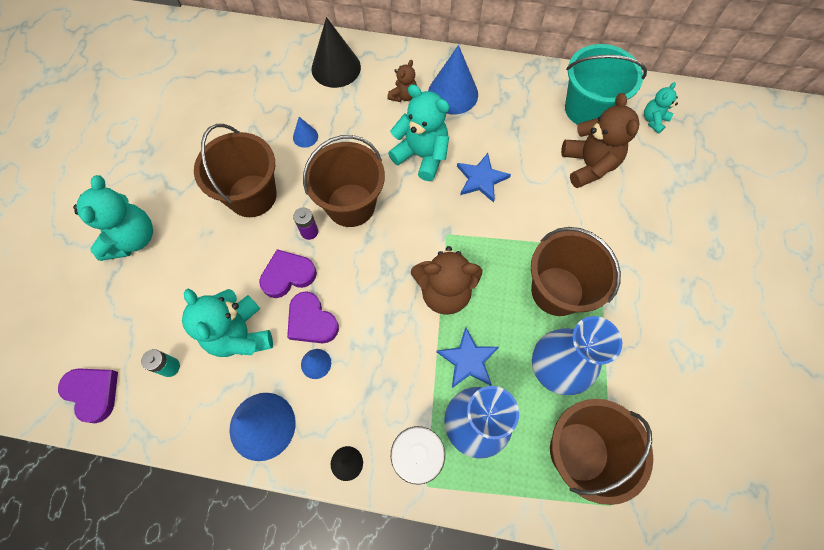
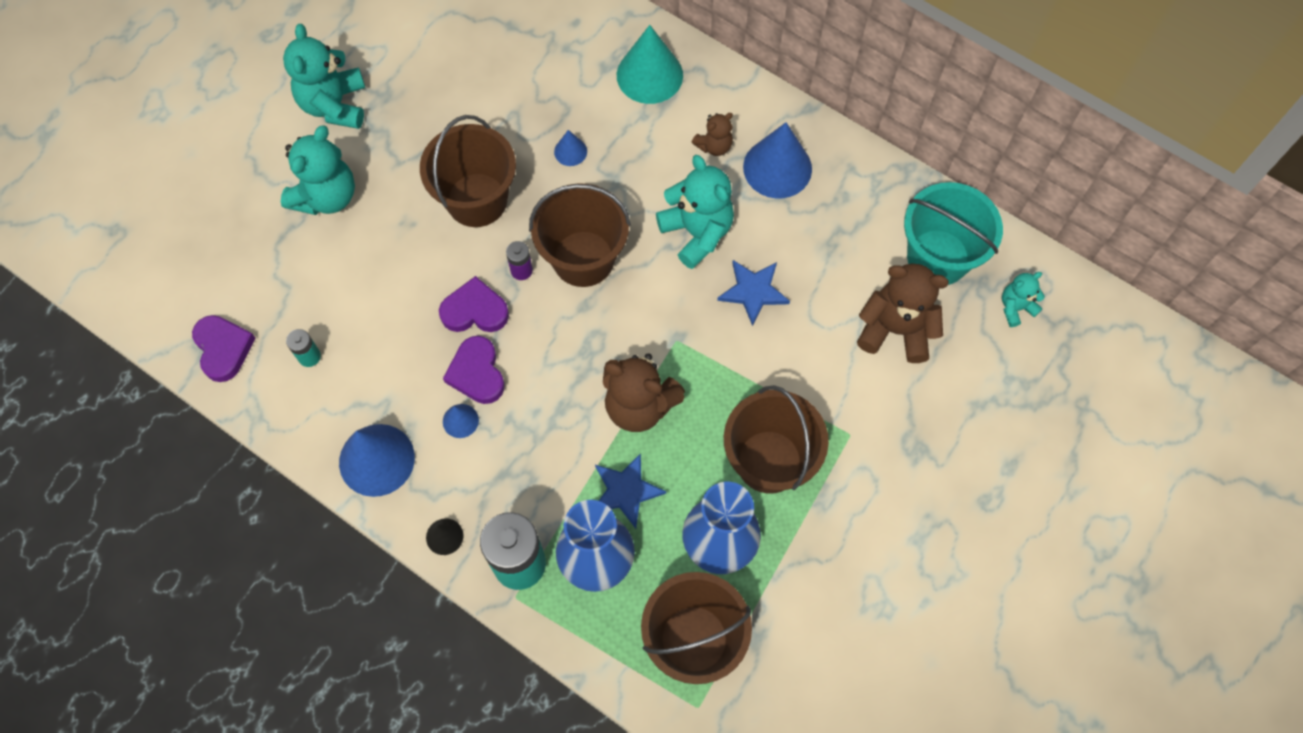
camera: 25 degrees right, 0 degrees up
(240, 334) = (395, 354): turquoise teddy bear -> turquoise teddy bear (334, 105)
(336, 68) = (649, 75): black cone -> turquoise cone
(588, 165) = (895, 330): brown teddy bear -> brown teddy bear turned 90 degrees counterclockwise

